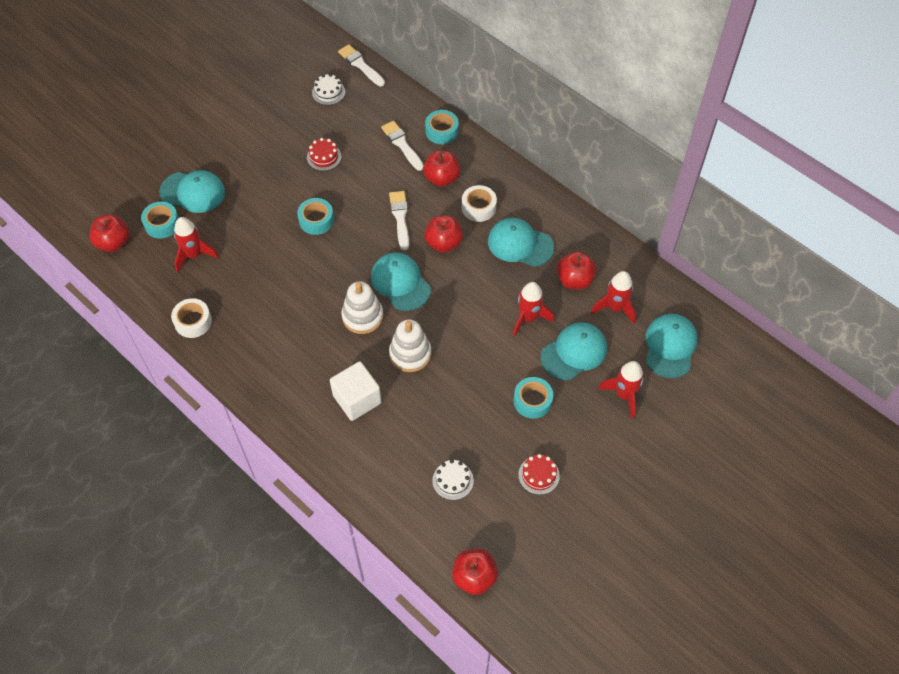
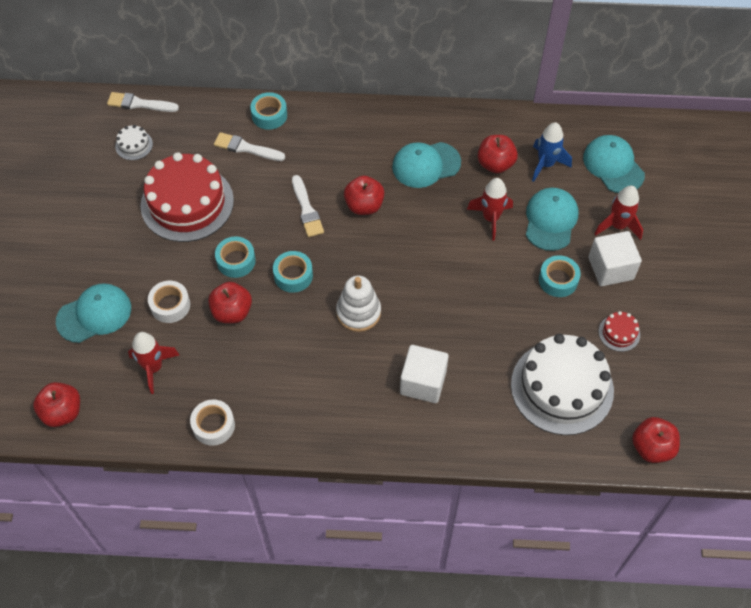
camera: 40 degrees left, 0 degrees up
(162, 224) = (93, 362): turquoise tape -> turquoise tape (293, 275)
(324, 157) = (187, 203): red cake -> red cake, size x2.40
(400, 217) = (306, 209): white brush -> white brush turned 150 degrees counterclockwise
(400, 283) = (361, 262): turquoise cap -> none
(410, 354) = (428, 314): white stacking toy -> none
(441, 178) = (309, 154): red apple -> red apple (232, 312)
(453, 480) = (562, 387): white cake -> white cake, size x2.40
(478, 207) = (363, 158): white tape -> white tape (170, 305)
(583, 422) = (610, 268): none -> white cube
(615, 307) = (546, 164): red rocket -> blue rocket

